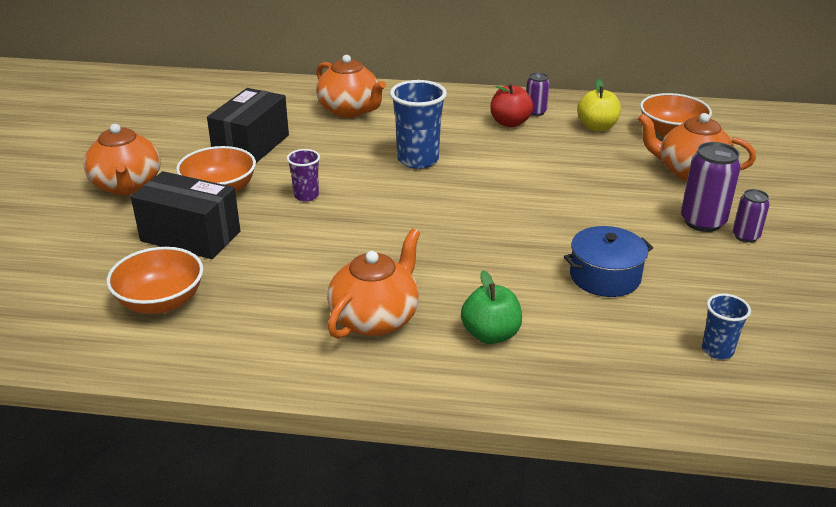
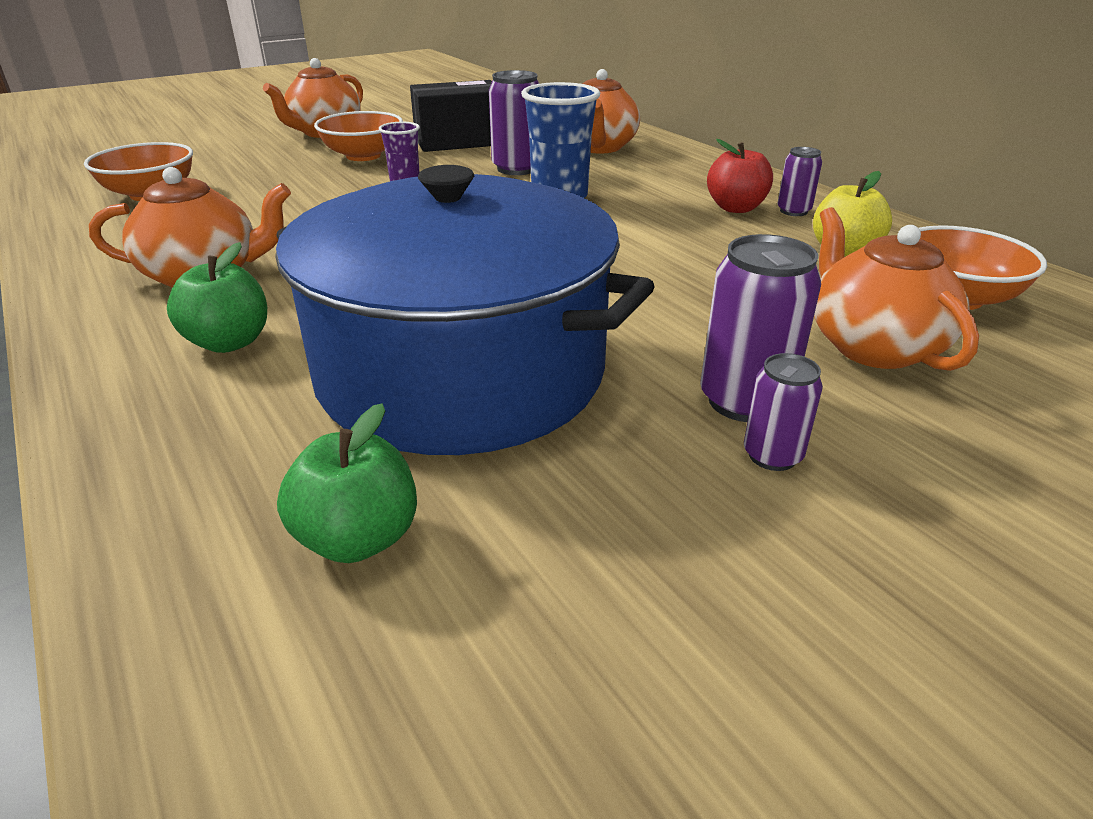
camera: 50 degrees right, 0 degrees up
(190, 236) = (271, 171): black box -> none
(345, 151) = (517, 169): none -> purple can
(605, 276) = (461, 372): blue pot -> blue pot, size x2.33
(717, 350) = (358, 538): blue cup -> green apple

